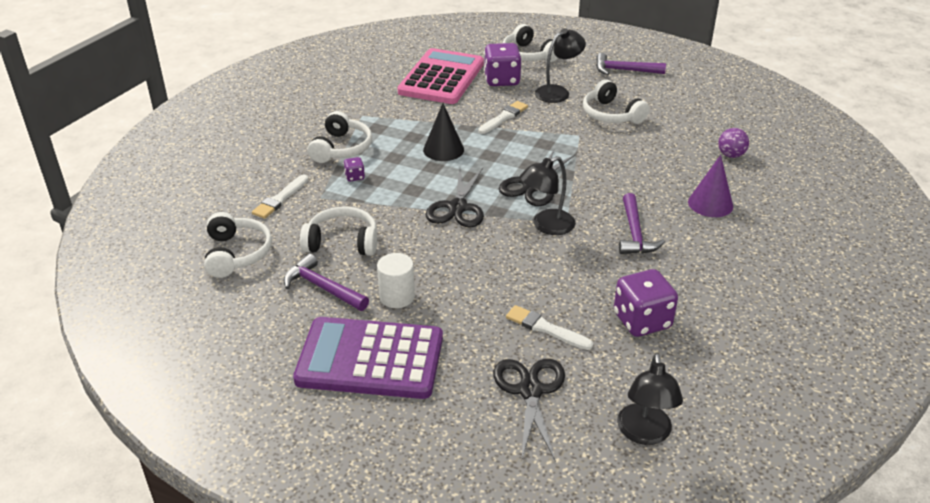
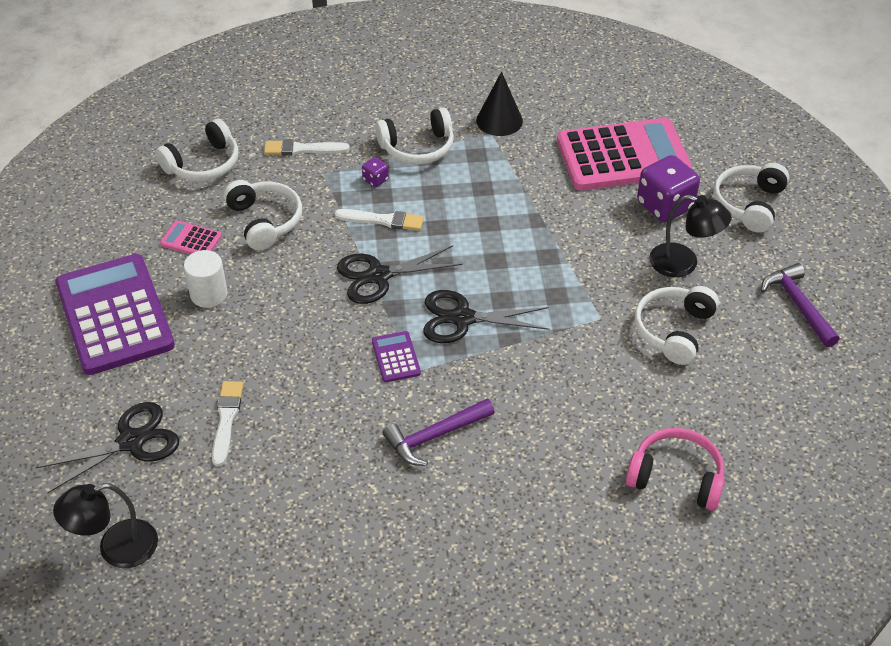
camera: 60 degrees right, 10 degrees up
(323, 288) = (191, 240): purple hammer -> pink calculator
(443, 149) = (476, 221): black cone -> black cone (499, 120)
(504, 117) = (583, 240): white brush -> white brush (383, 220)
(546, 226) = (396, 357): black lamp -> purple calculator
(642, 321) = (283, 492): purple dice -> none
(710, 204) = (546, 488): purple cone -> none
(731, 155) = (676, 477): purple ball -> pink headphones

